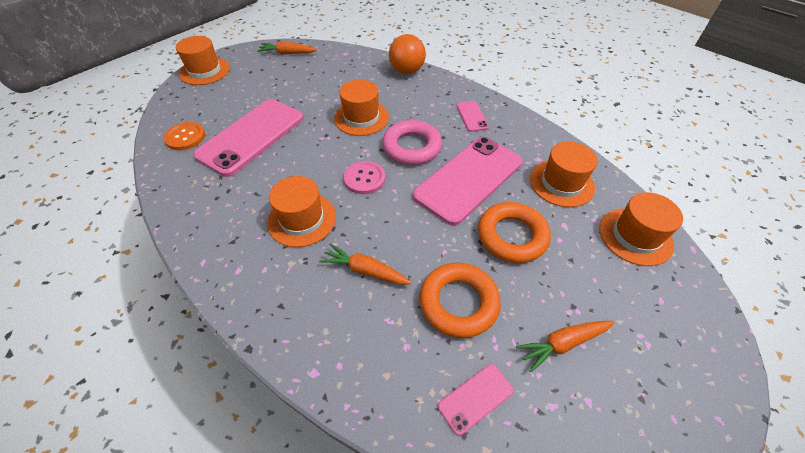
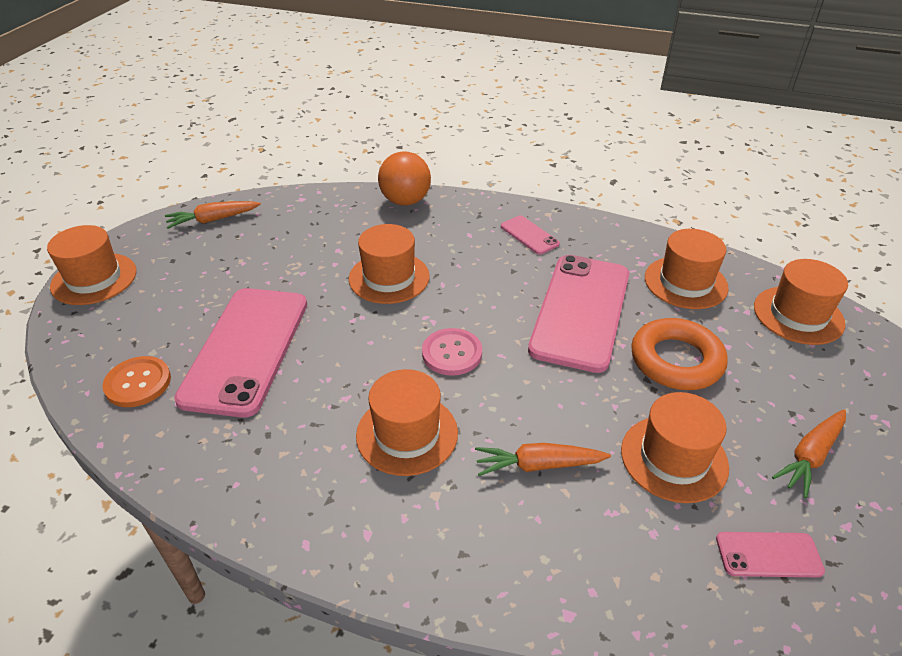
camera: 25 degrees left, 10 degrees down
(412, 147) = (483, 295): pink ring -> none
(458, 302) = (674, 458): orange ring -> orange hat
(475, 398) = (768, 555): pink phone -> pink phone turned 60 degrees clockwise

